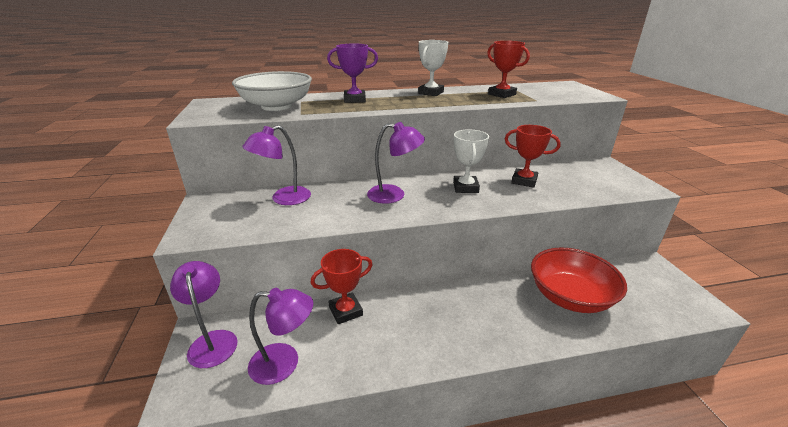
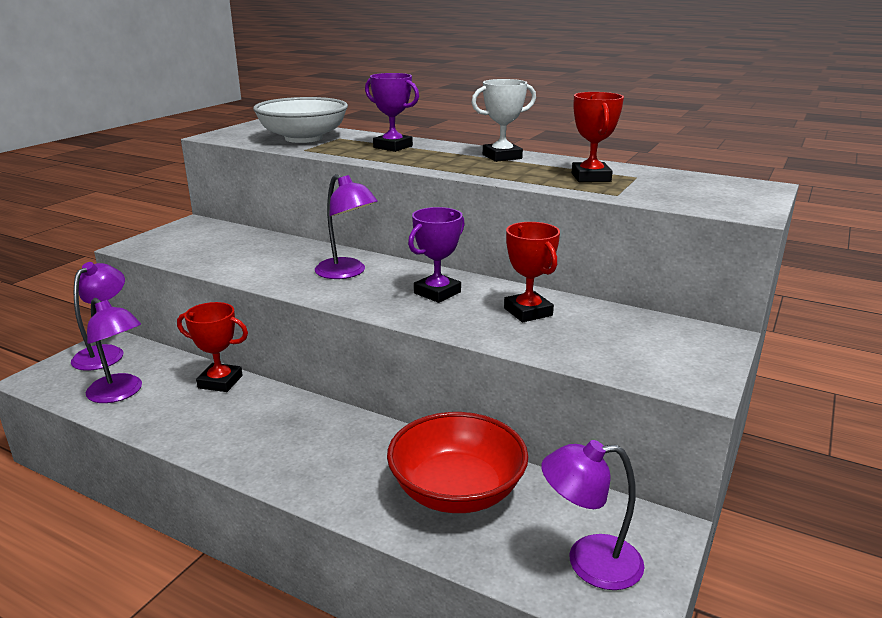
camera: 40 degrees right, 5 degrees down
(283, 199) = (248, 242): purple lamp -> purple lamp (589, 562)
(465, 187) = (437, 293): white trophy -> purple trophy

